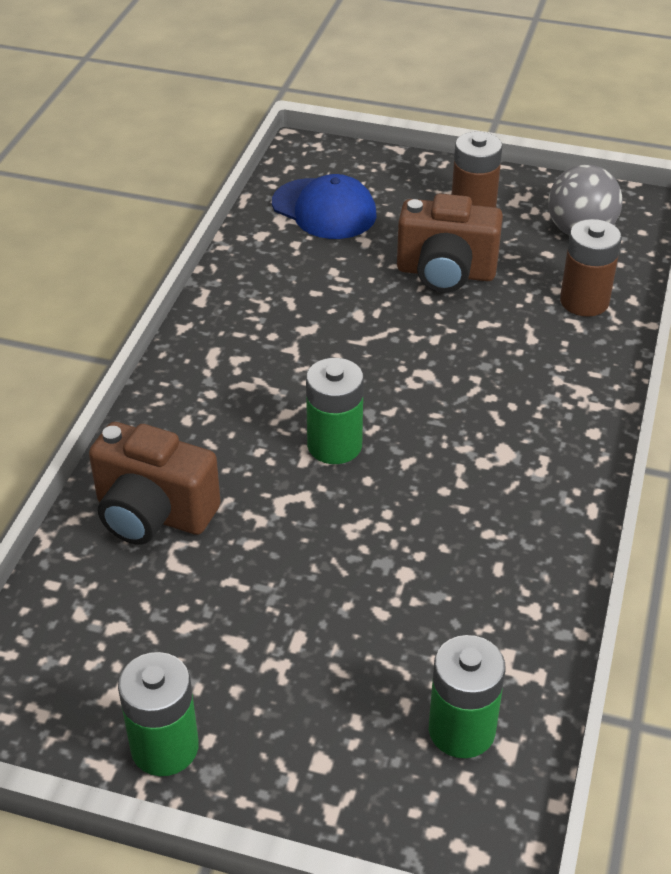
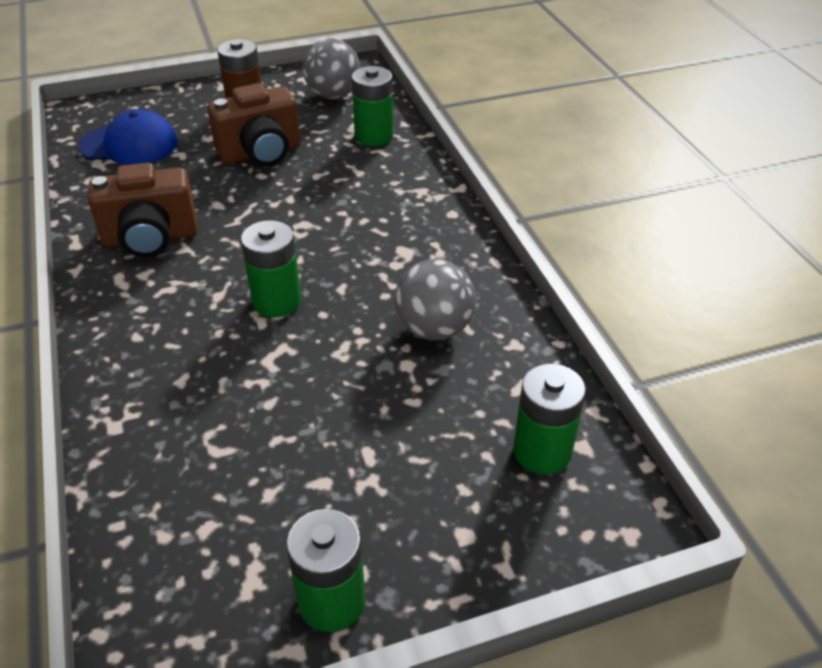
camera: 35 degrees left, 0 degrees up
(153, 514) = (166, 421): brown camera -> brown camera (151, 238)
(463, 550) = (434, 329): none -> grey ball
(584, 301) = (374, 136): brown battery -> green battery

